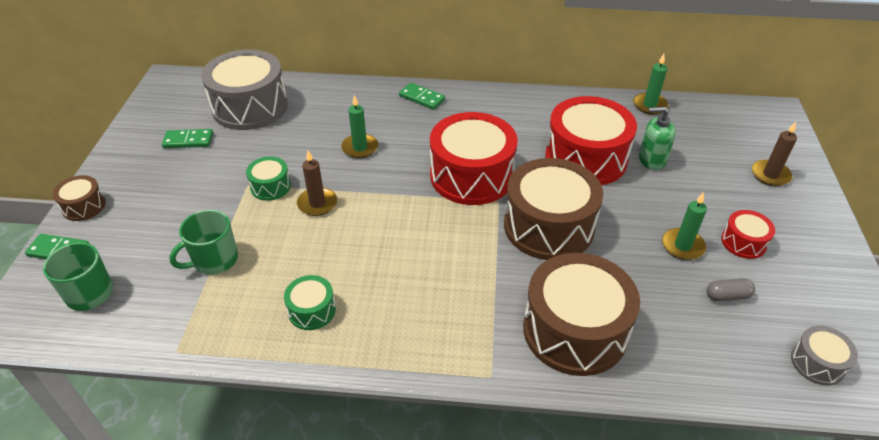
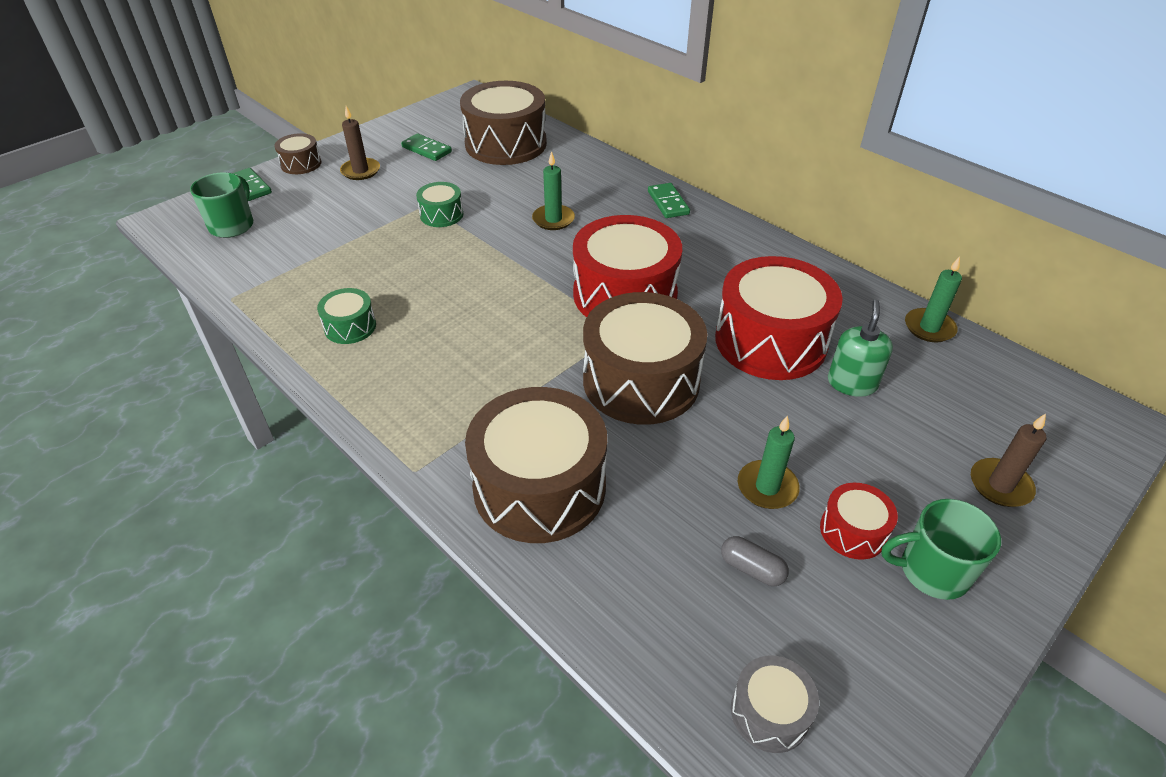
camera: 40 degrees right, 0 degrees up
(214, 260) = (333, 248): green mug -> green mug (932, 571)
(250, 107) = (506, 144): grey drum -> brown drum
(317, 203) = (460, 247): brown candle -> brown candle (360, 171)
(652, 159) = (852, 383): green soap dispenser -> green soap dispenser turned 60 degrees clockwise

